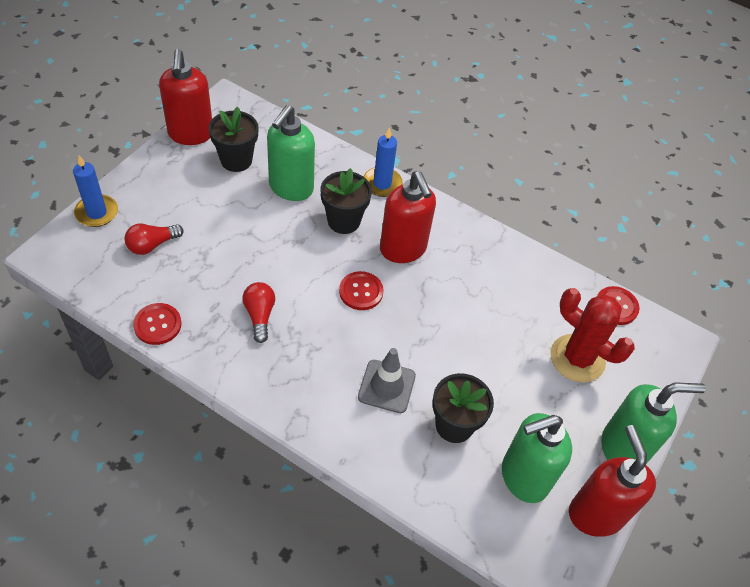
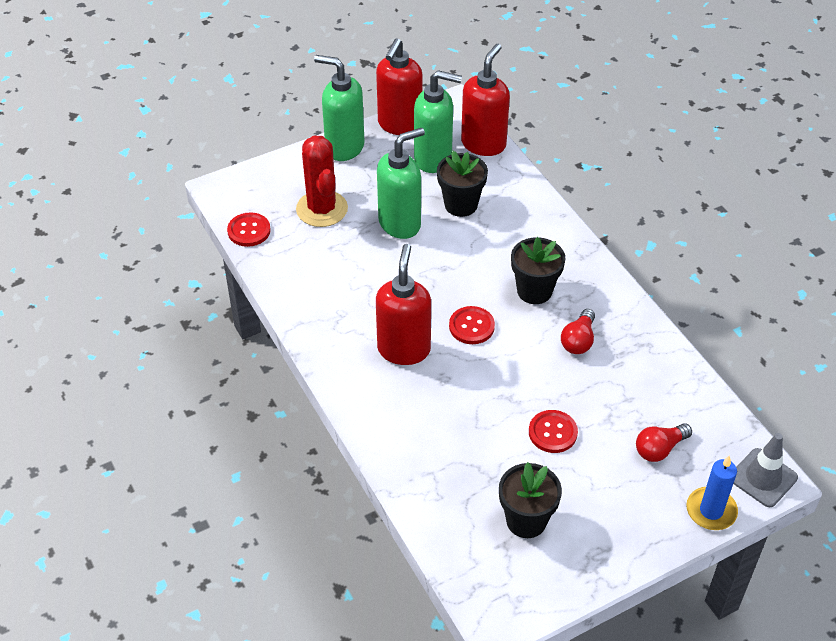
camera: 145 degrees left, 5 degrees down
(152, 245) = (659, 449): red light bulb -> red light bulb turned 150 degrees clockwise
(157, 325) = (678, 367): red button -> red button (552, 432)
(191, 134) = (567, 581): red soap dispenser -> red soap dispenser (483, 144)
(291, 188) = (481, 460): green soap dispenser -> green soap dispenser (400, 223)
(343, 221) = (445, 400): black flower pot -> black flower pot (534, 291)
(382, 184) = (376, 426): blue candle -> none
(386, 386) = (497, 247): grey traffic cone -> grey traffic cone (763, 478)

